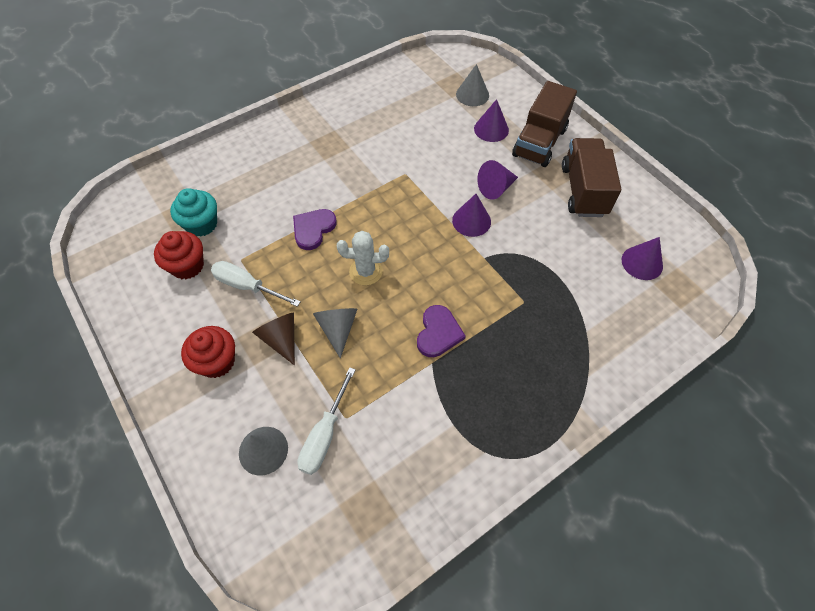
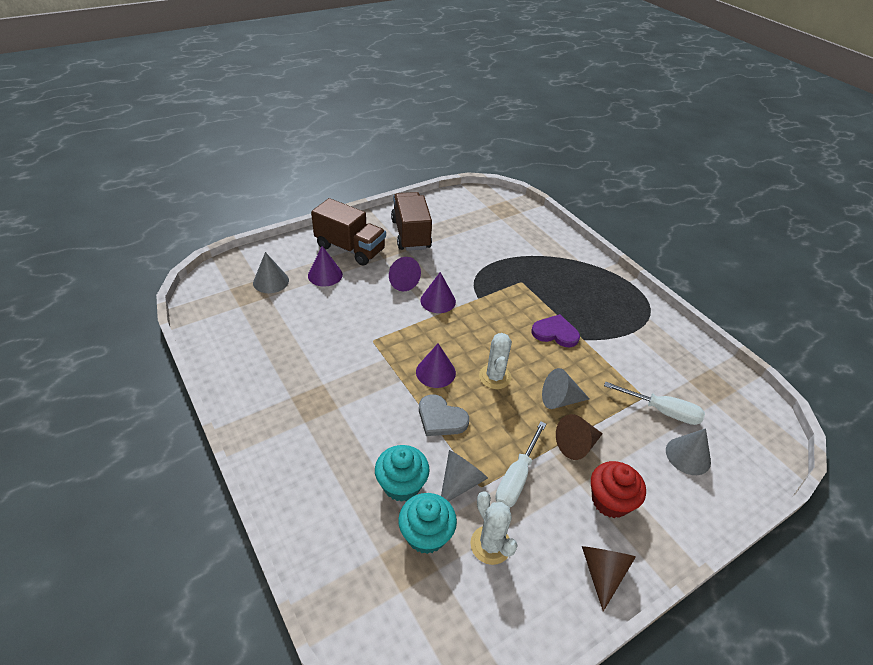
camera: 90 degrees left, 15 degrees down
(151, 345) = (602, 572): none -> brown cone
(187, 266) = (490, 545): red cupcake -> white cactus
(246, 245) = (460, 482): none -> grey cone
(247, 206) = (401, 485): none -> turquoise cupcake
(313, 229) = (441, 418): purple heart -> grey heart
(583, 190) = (410, 234): brown truck -> brown truck turned 75 degrees clockwise
(642, 263) = (483, 220): purple cone -> purple cone (435, 372)

